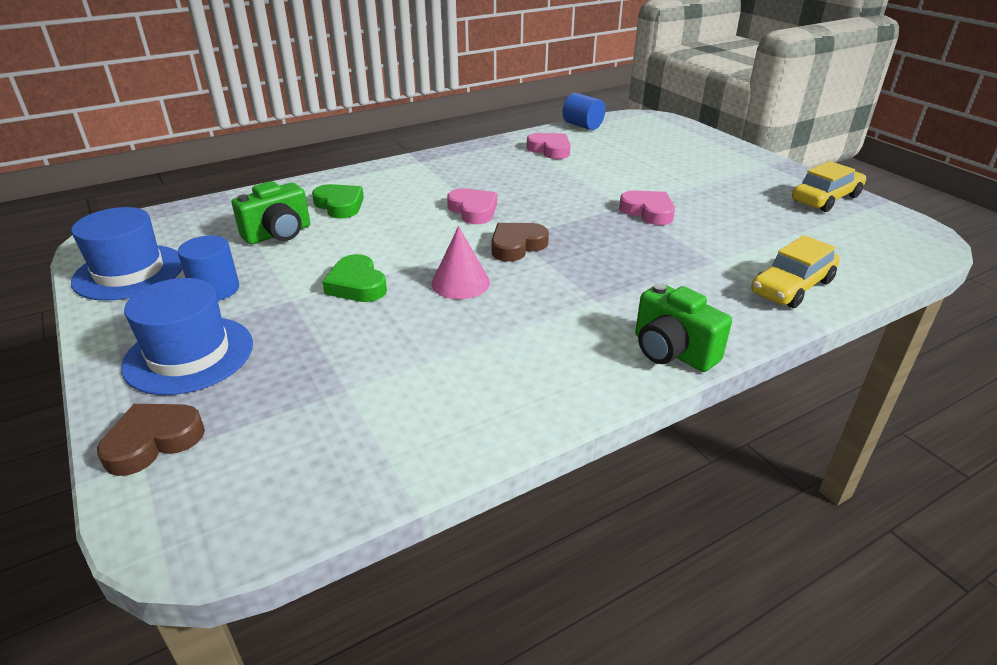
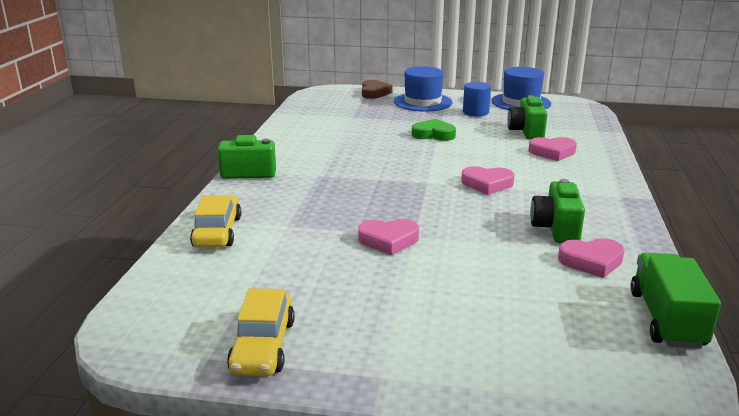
camera: 130 degrees right, 10 degrees down
(340, 205) = (552, 152): green heart -> pink heart
(460, 283) = (395, 153): pink cone -> none
(517, 246) = (413, 179): brown heart -> none
(520, 167) = (556, 229): none -> green camera
(582, 126) = (666, 319): blue cylinder -> green truck

